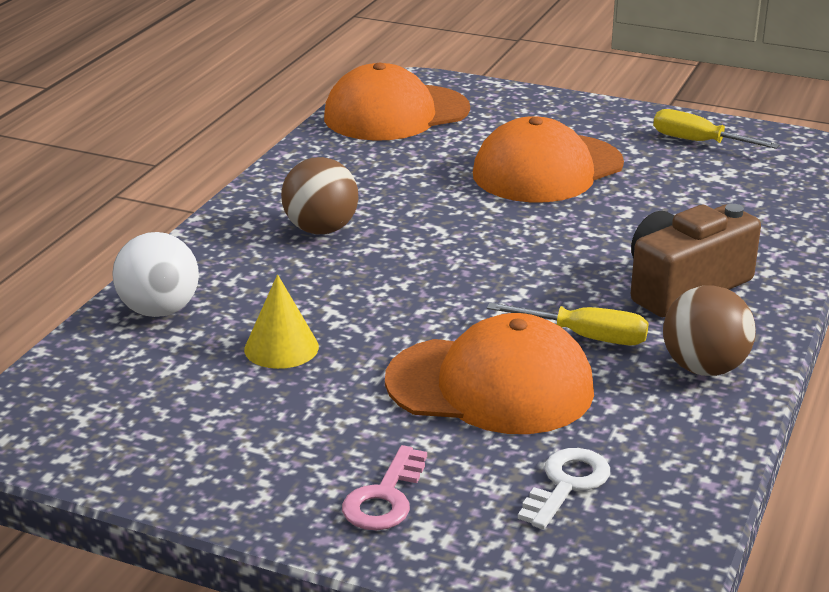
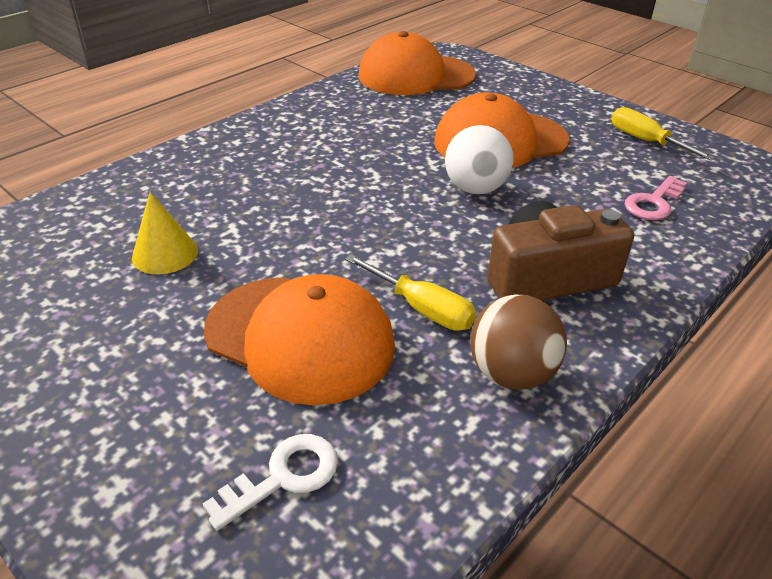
camera: 20 degrees right, 10 degrees up
(159, 310) = (109, 198): white ball -> white ball (475, 189)
(321, 230) = (284, 156): brown ball -> none
(385, 498) = (111, 438): pink key -> pink key (654, 203)

